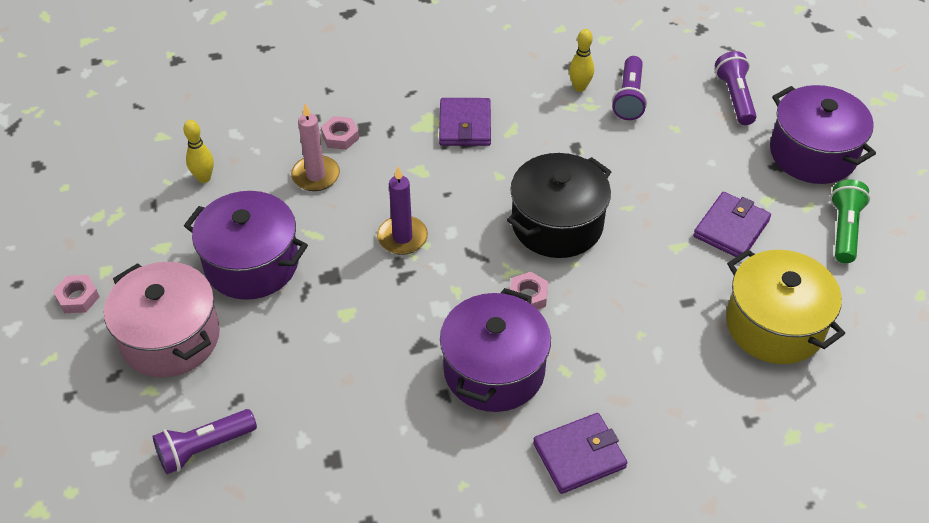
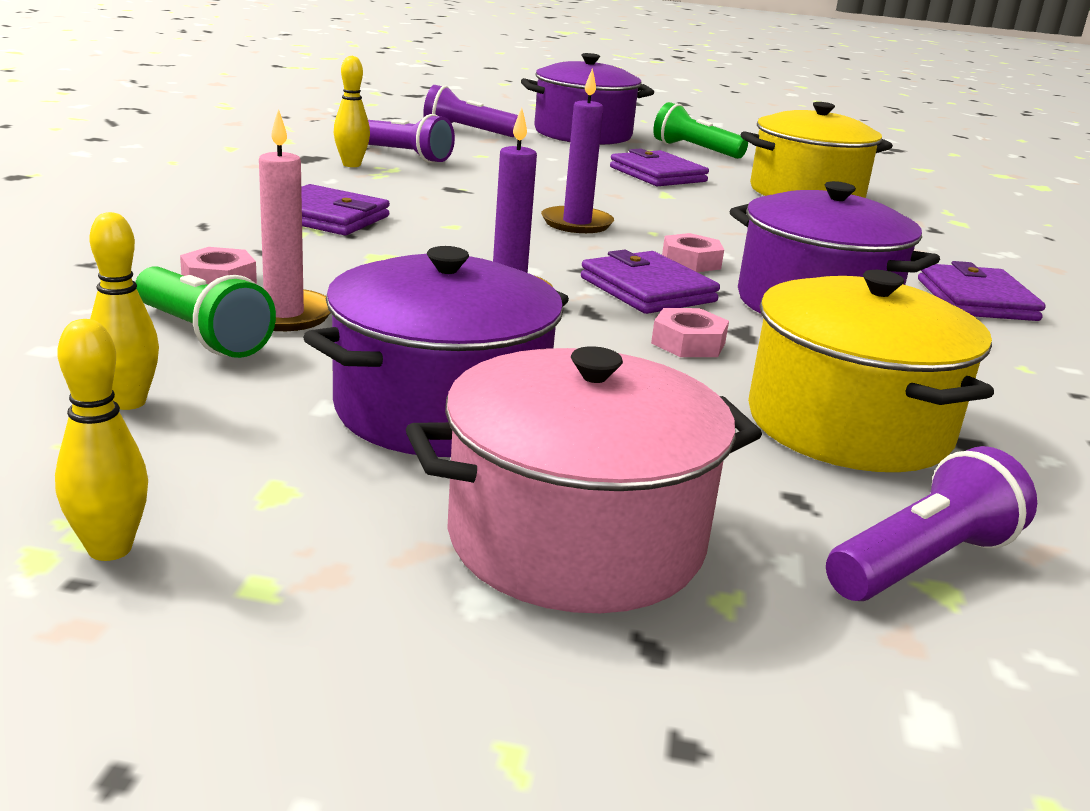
camera: 70 degrees left, 25 degrees down
(78, 298) = (314, 654): pink nut -> pink nut (688, 343)
(109, 228) = (110, 549): none -> yellow bowling pin
(204, 448) = (922, 563): purple flashlight -> purple flashlight turned 120 degrees counterclockwise
(276, 164) = (202, 335): none -> green flashlight
(324, 408) = (848, 425): none -> yellow pot
(458, 289) = (647, 290): none -> purple wallet
(557, 224) = (577, 223): black pot -> purple candle

